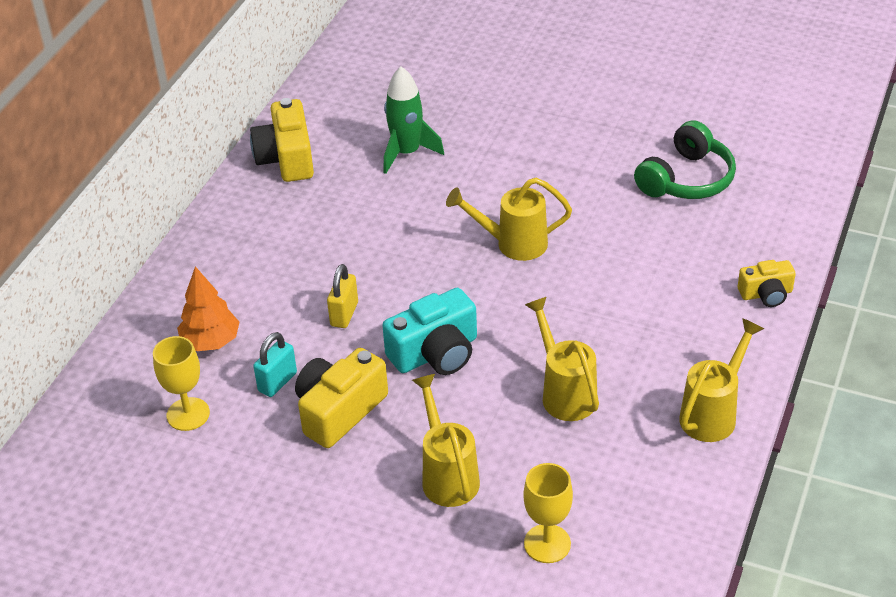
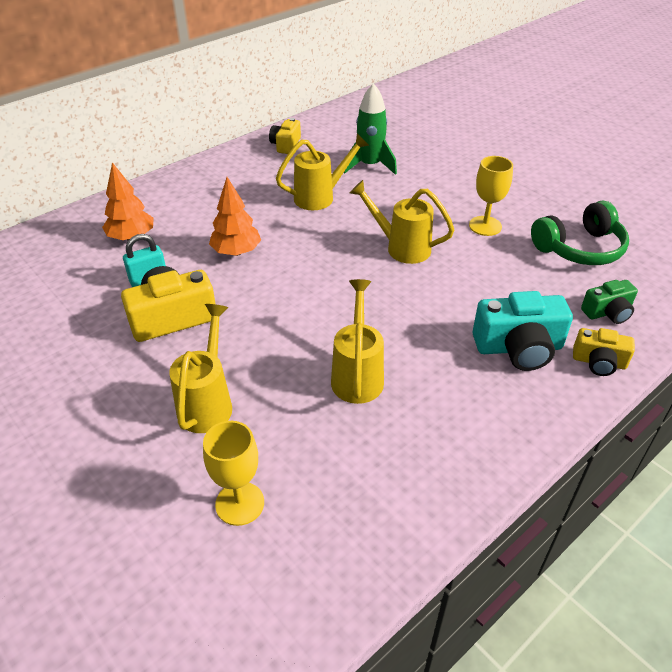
camera: 25 degrees right, 0 degrees up
(188, 414) = (70, 278): yellow goblet -> yellow goblet (485, 226)
(286, 158) = (285, 145): yellow camera -> yellow camera, size x0.59
(344, 314) = (236, 252): yellow padlock -> orange tree
(436, 353) = (279, 303): turquoise camera -> turquoise camera (518, 348)
(713, 413) = (480, 449): yellow watering can -> yellow watering can (321, 197)
(748, 240) = (608, 312): none -> green camera

